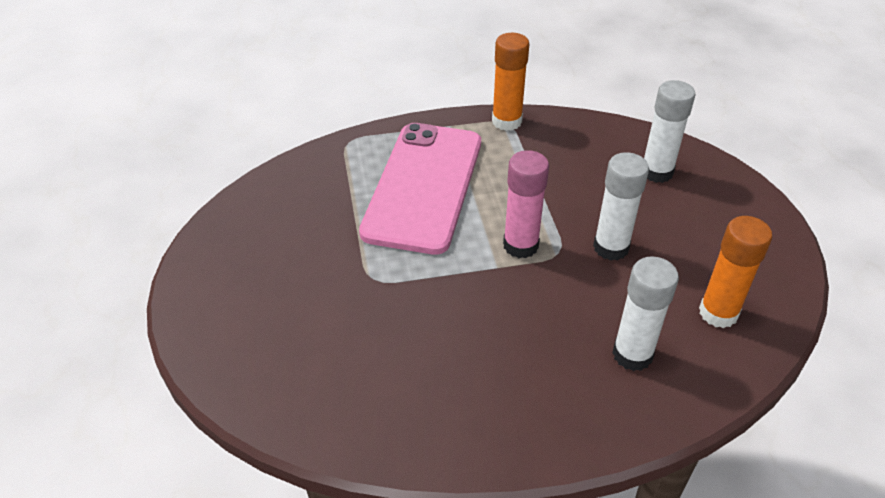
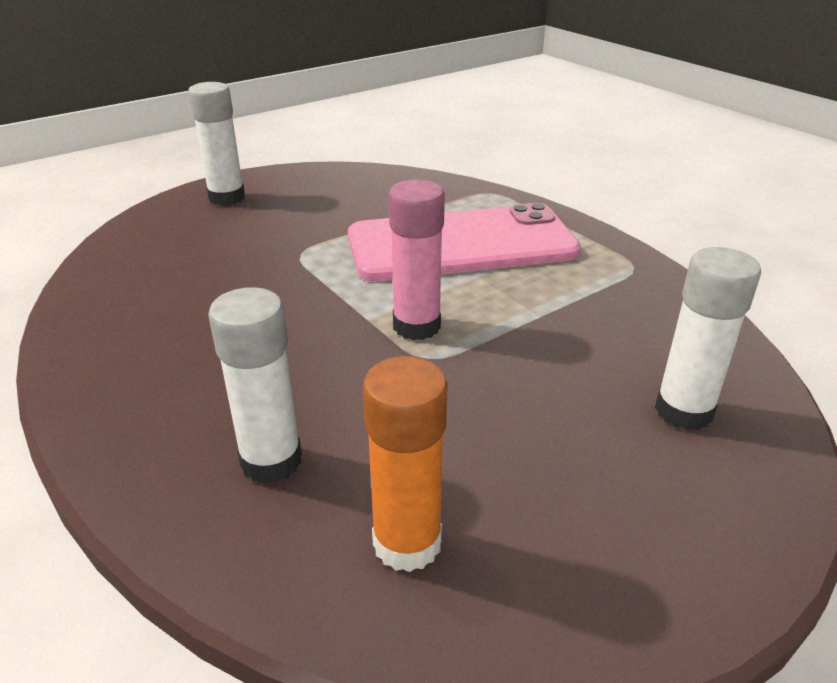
camera: 65 degrees right, 10 degrees down
(506, 121) = (637, 266): orange glue stick -> none
(611, 247) = (471, 399): white glue stick -> white glue stick (227, 198)

